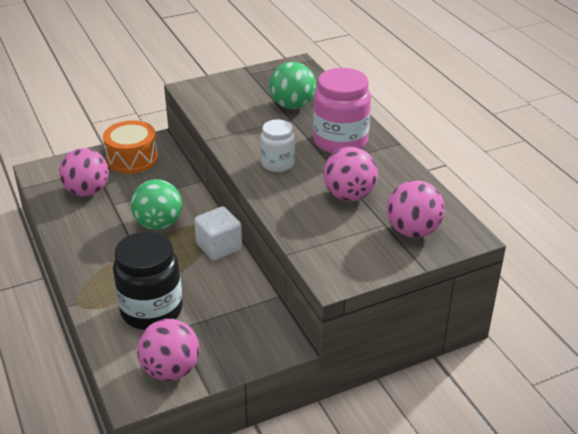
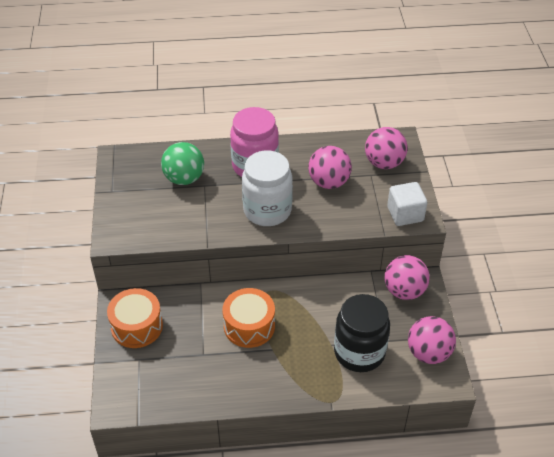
camera: 70 degrees left, 10 degrees up
(87, 191) = (172, 371): pink ball -> pink ball (404, 291)
(158, 224) = (249, 326): green ball -> orange drum
(219, 247) = (298, 292): white cube -> white cube (405, 214)
(277, 164) = (267, 210): white jar -> white jar, size x1.69

